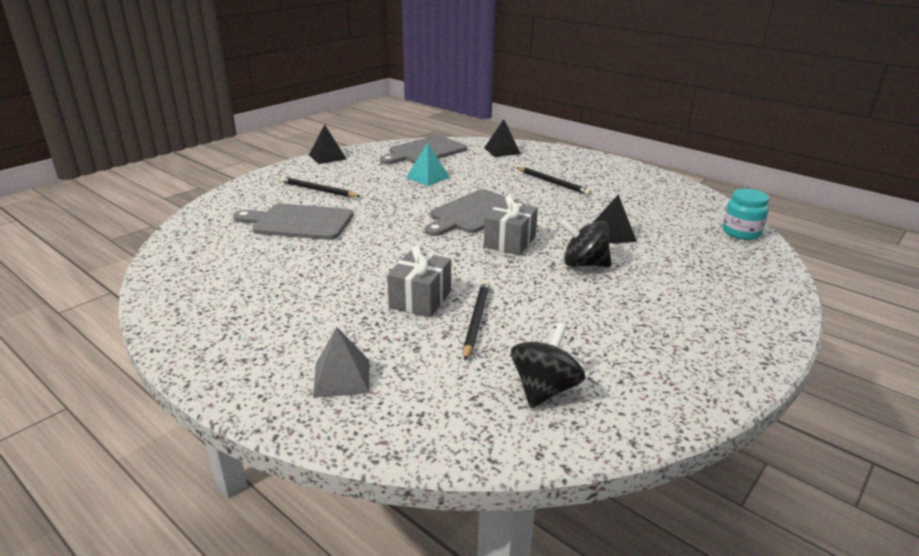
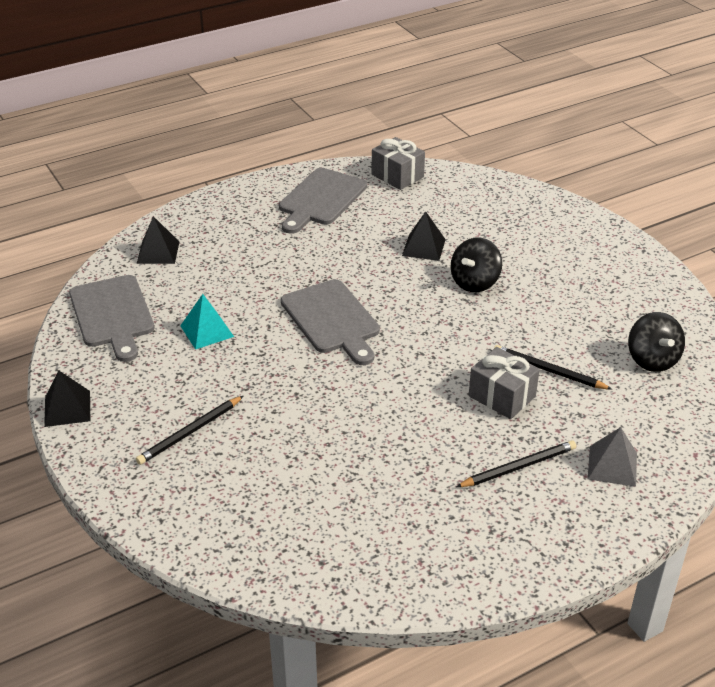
camera: 70 degrees left, 10 degrees up
(299, 222) = (284, 461): grey cutting board -> grey cutting board (321, 199)
(509, 242) = (411, 313): grey gift -> grey gift (397, 176)
(544, 389) = (652, 360): black spinning top -> black spinning top turned 150 degrees counterclockwise
(553, 183) = (282, 244): black pencil -> black pencil (518, 467)
(741, 233) = (454, 179): turquoise jar -> none

